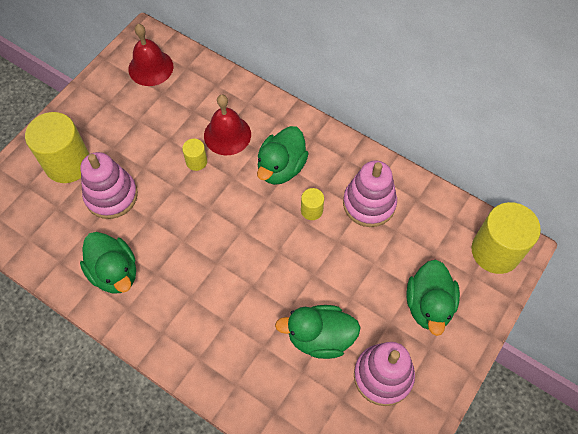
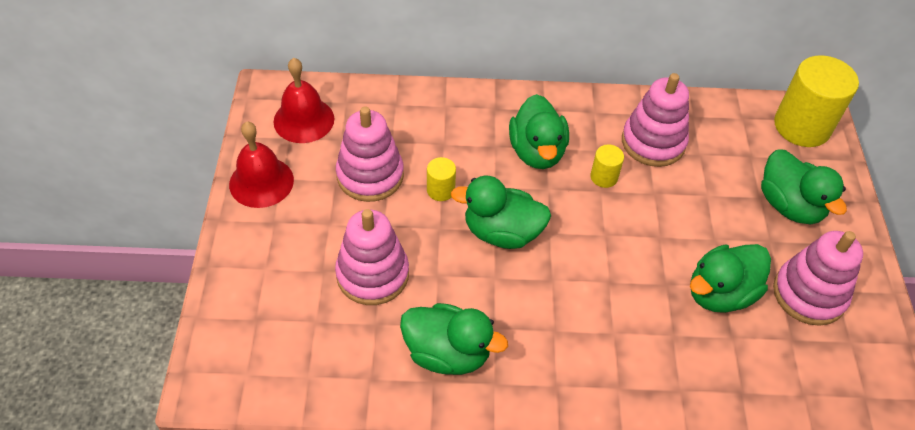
camera: 35 degrees left, 10 degrees down
(68, 163) = (288, 267): yellow cylinder -> none
(161, 128) = (370, 175): none -> pink stacking toy
(211, 212) = (502, 232): none -> green duck
(227, 135) = (451, 147): red bell -> red bell (261, 182)

